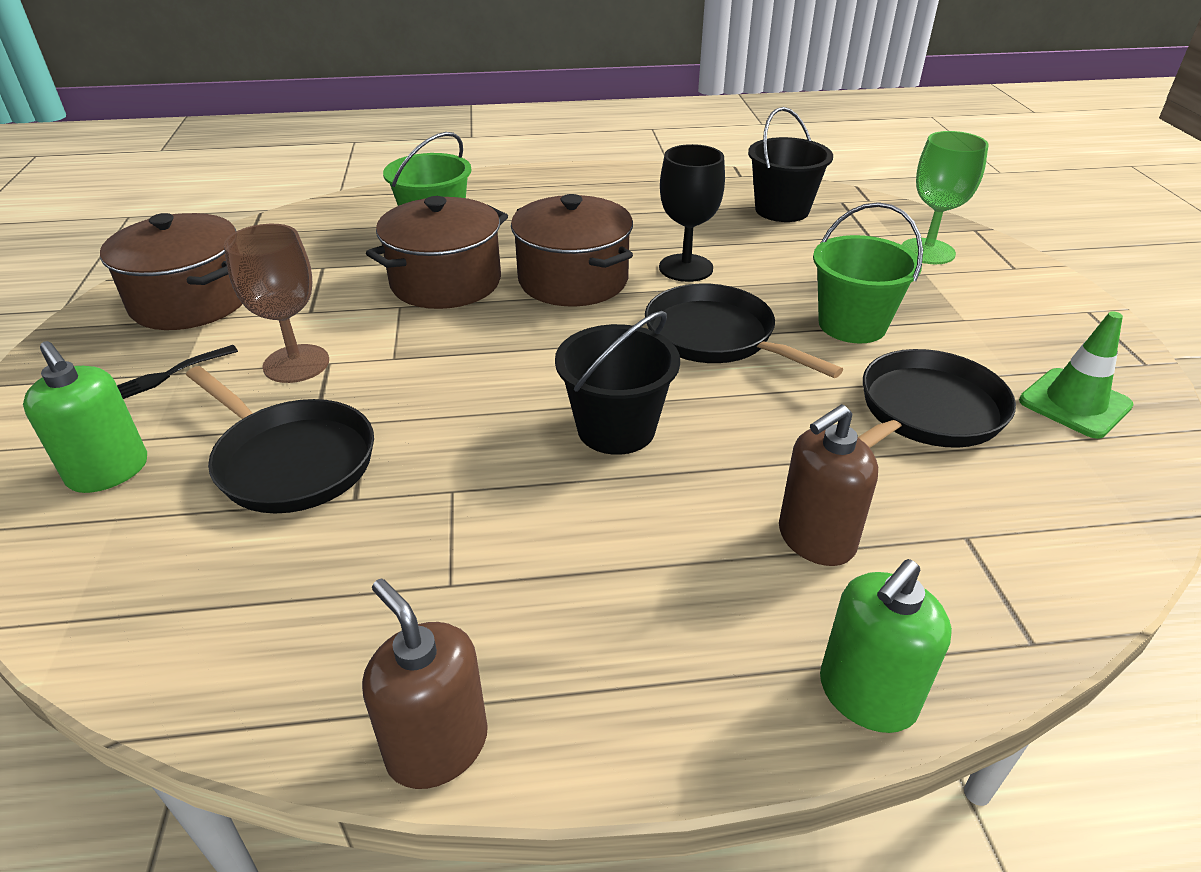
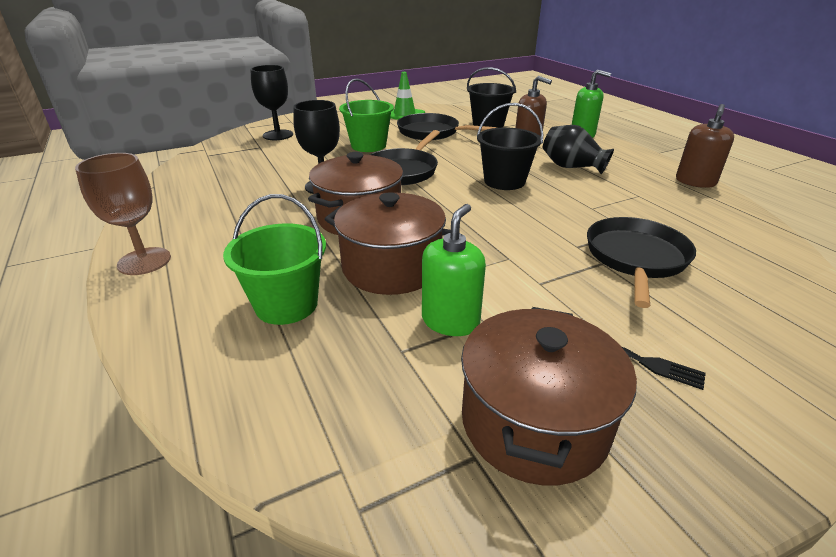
camera: 110 degrees left, 5 degrees down
(109, 471) = (741, 326): green soap dispenser -> green soap dispenser (450, 321)
(296, 364) = (556, 296): brown goblet -> brown goblet (144, 261)
(638, 550) = (571, 167): none -> black vase
(782, 210) = (223, 169): black bucket -> black bucket (488, 124)
(927, 251) = (278, 135): green goblet -> black goblet

